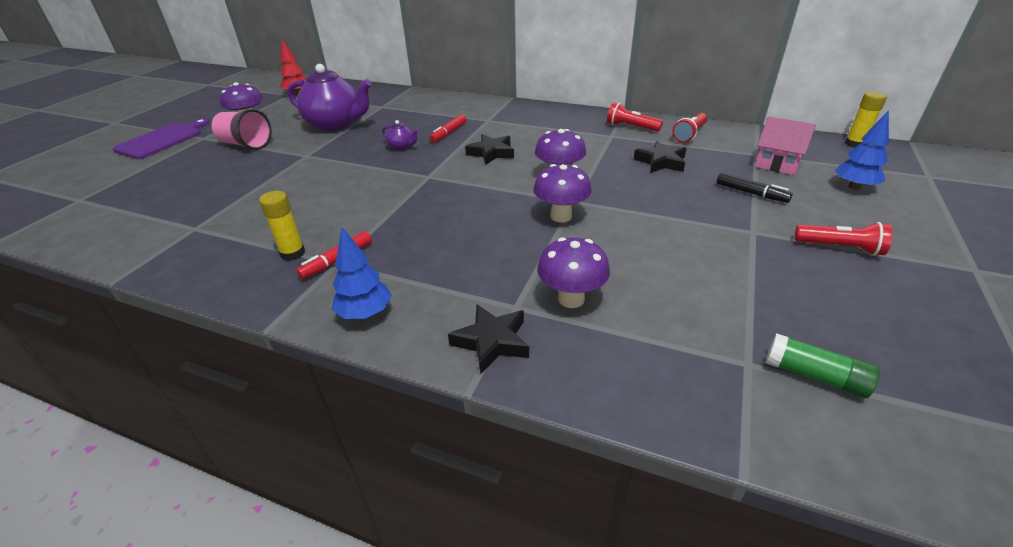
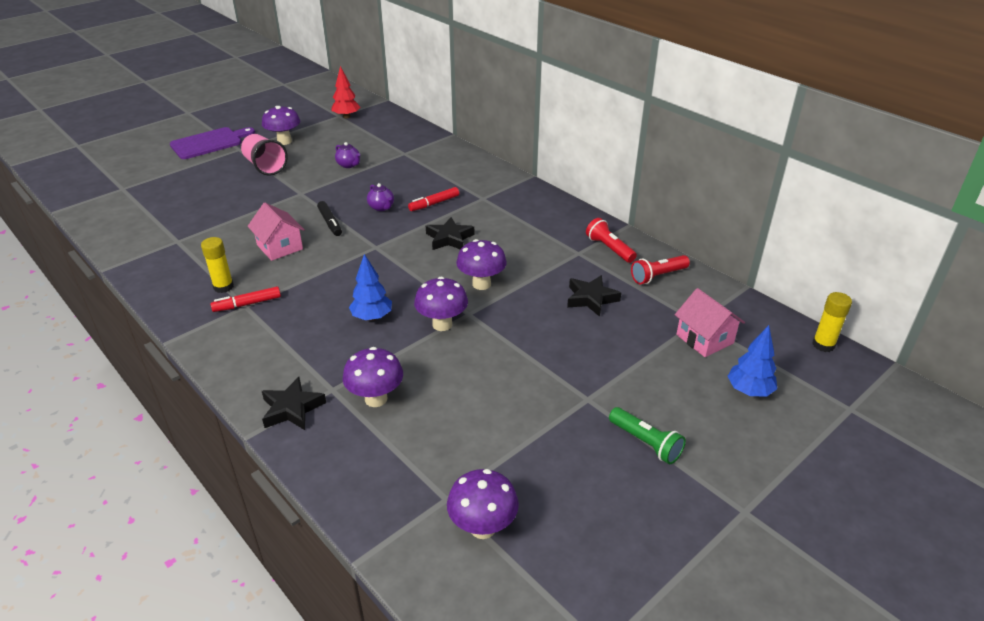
camera: 25 degrees right, 0 degrees up
(326, 202) = (280, 247): none -> pink house
(336, 125) = (349, 165): purple teapot -> purple teapot, size x0.43
(365, 313) = (232, 354): blue tree -> blue tree (372, 317)
(751, 193) = (635, 361): black marker -> black marker (330, 223)
(814, 376) = (483, 527): green glue stick -> purple mushroom
(840, 248) = (646, 443): red flashlight -> green flashlight

